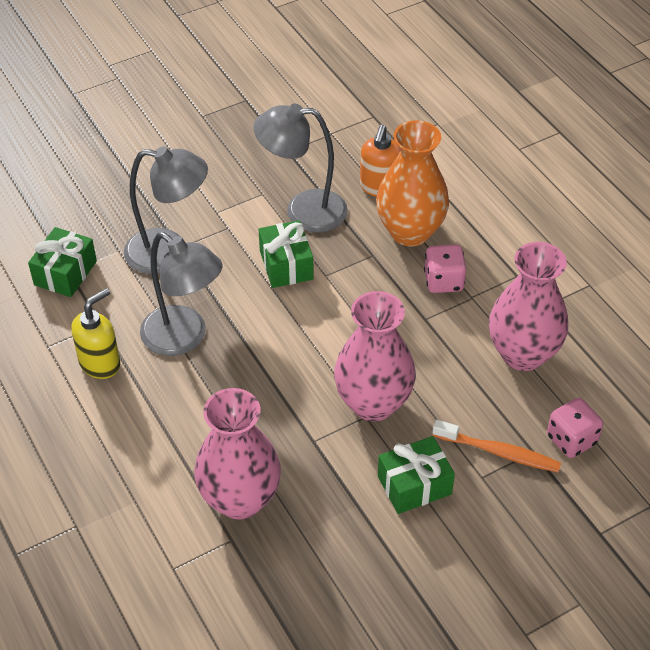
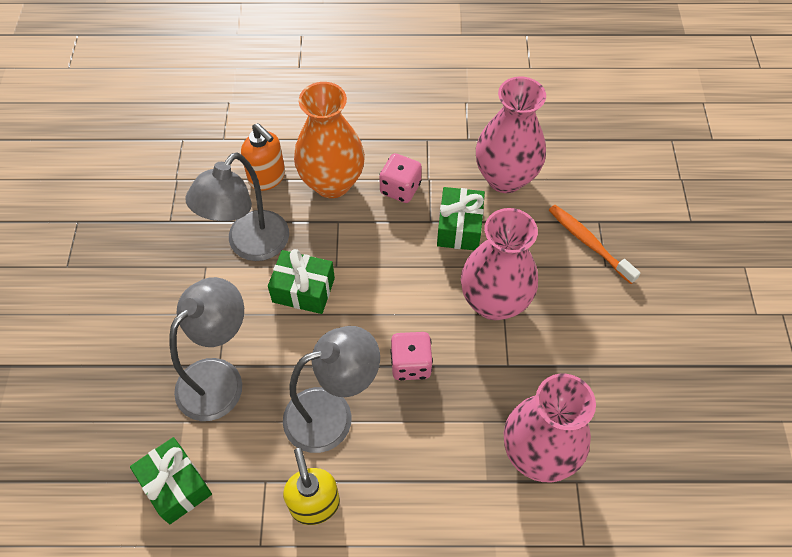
camera: 60 degrees left, 10 degrees up
(414, 485) = (590, 315): green gift -> green gift (459, 227)
(499, 452) = (589, 243): orange toothbrush -> orange toothbrush turned 90 degrees counterclockwise
(571, 440) = (601, 192): pink dice -> pink dice (410, 364)

